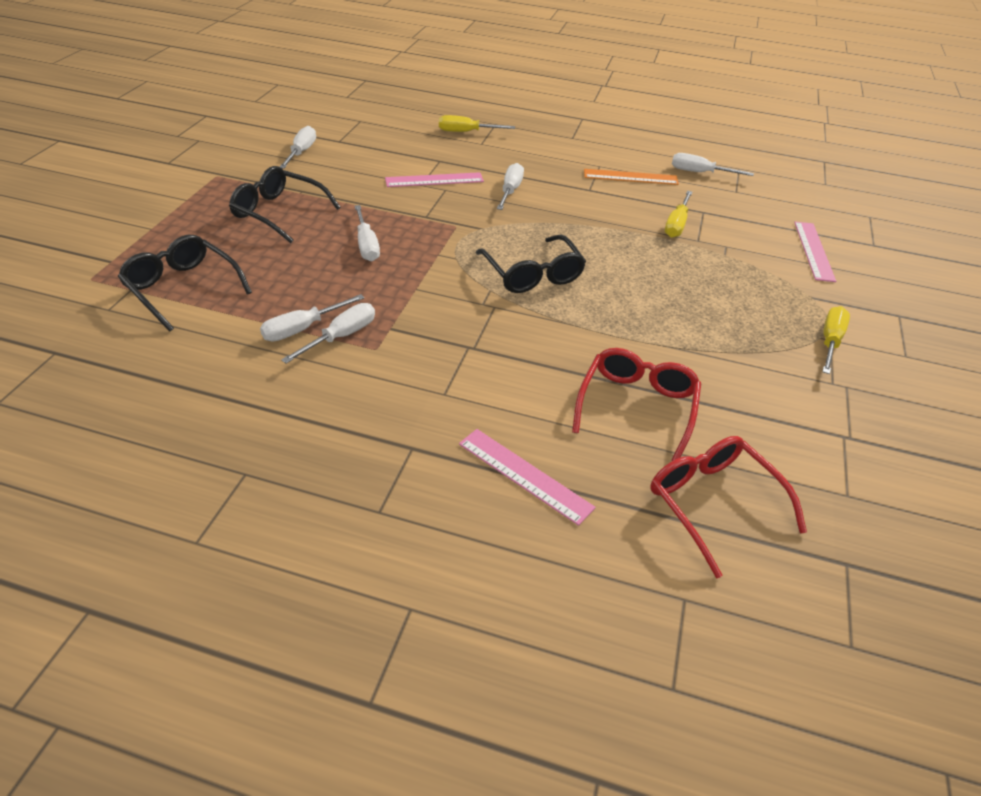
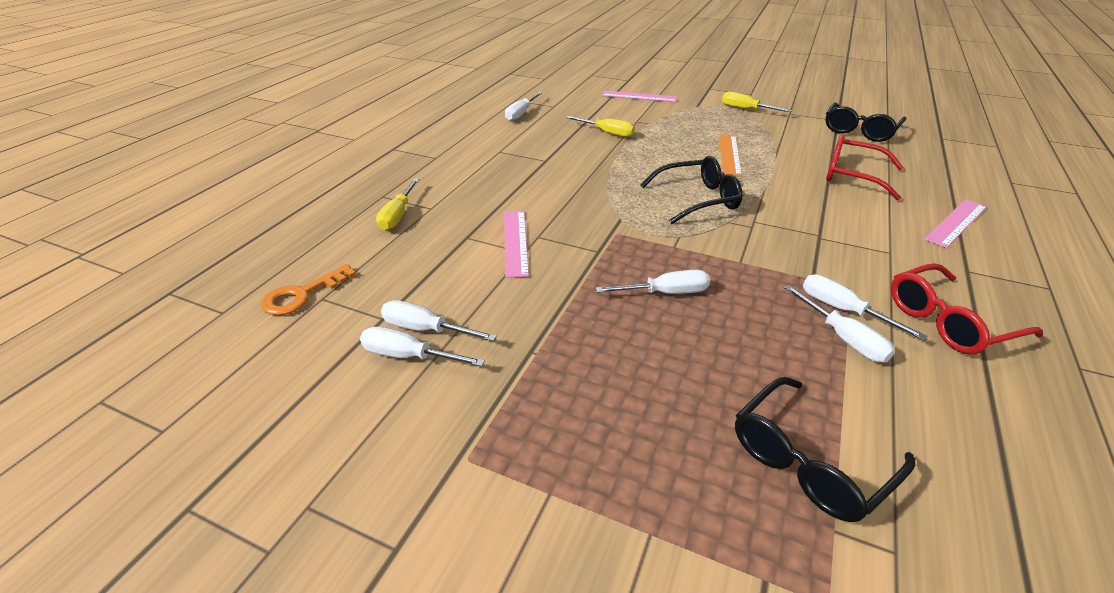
camera: 80 degrees left, 5 degrees down
(278, 212) = (593, 371): black glasses -> black glasses (859, 131)
(363, 114) = (302, 294): none -> orange key
(510, 191) = (545, 198): white screwdriver -> white screwdriver (426, 329)
(630, 177) = (524, 140): orange ruler -> orange ruler (729, 155)
(713, 503) = (926, 164): red glasses -> red glasses (948, 321)

